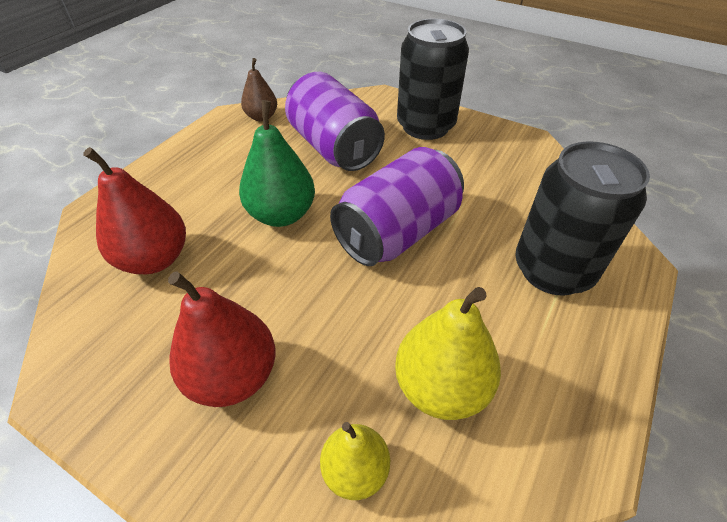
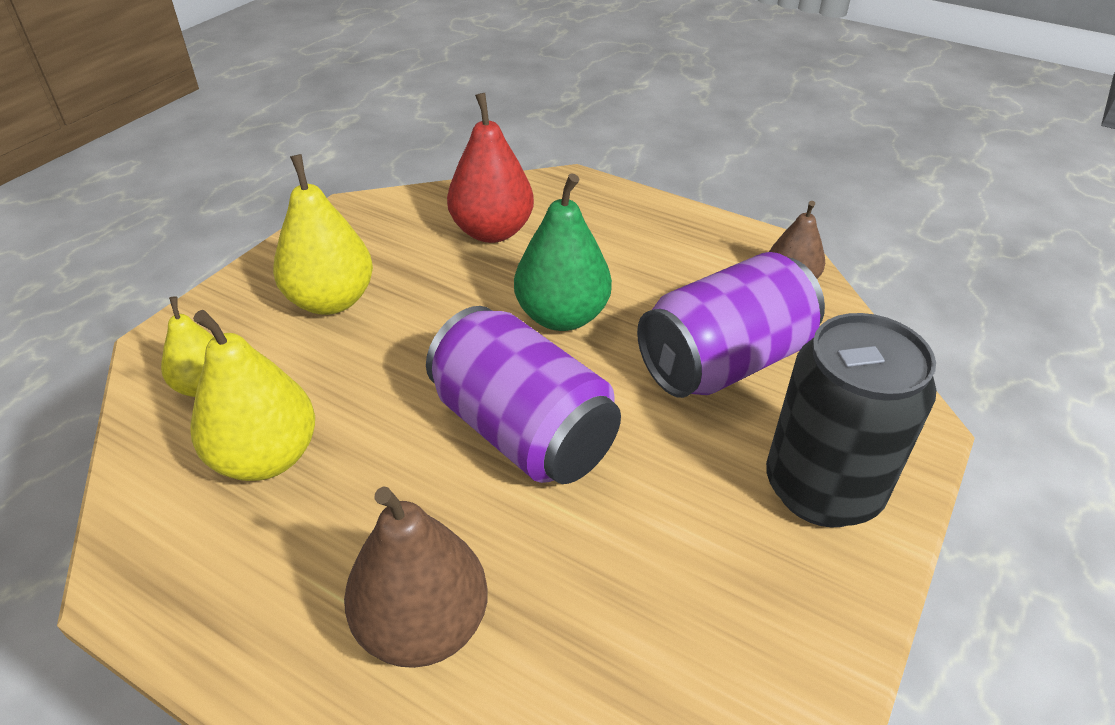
camera: 90 degrees right, 5 degrees down
(233, 376) = (331, 300): red pear -> yellow pear
(553, 270) = (423, 625): black can -> brown pear

